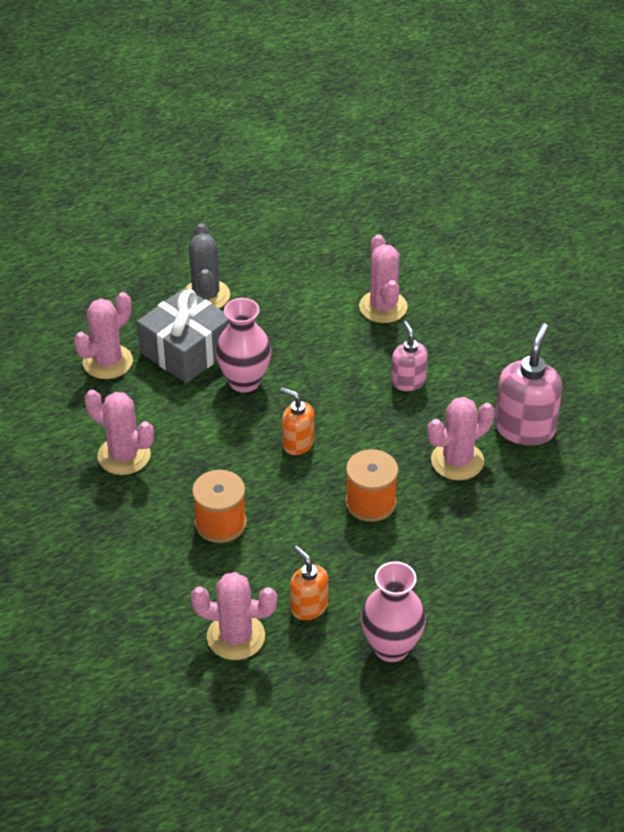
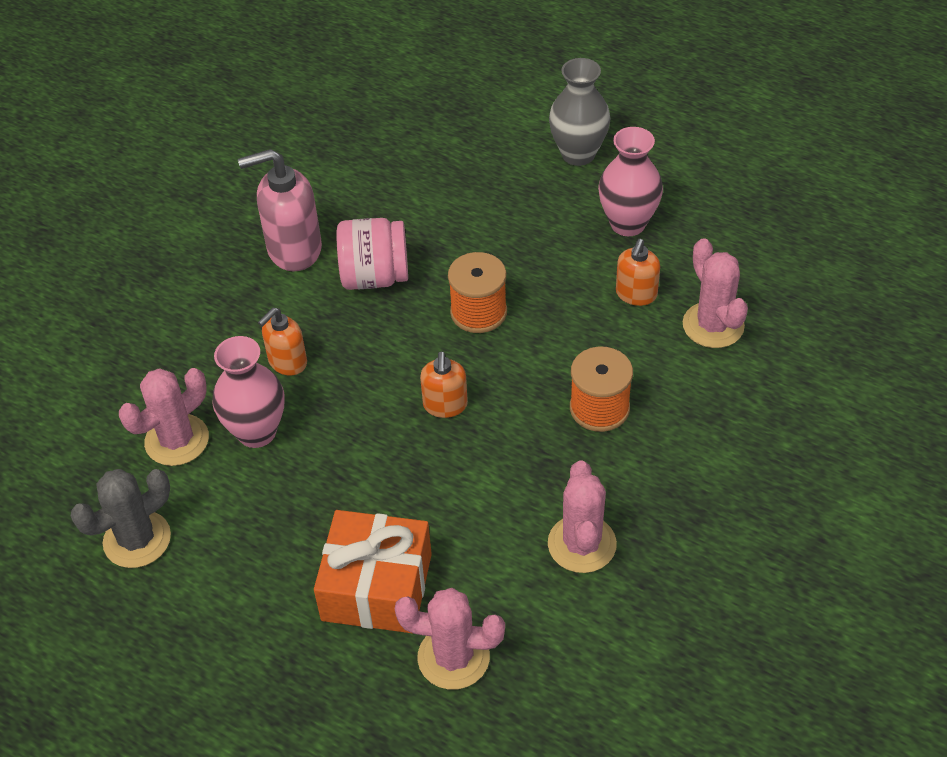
camera: 120 degrees left, 5 degrees up
(186, 350) = (377, 587): grey gift -> orange gift
(206, 296) = (265, 626): grey cactus -> grey cactus (137, 539)
(244, 381) = (388, 501): pink vase -> pink vase (257, 432)
(408, 381) = (287, 362): pink soap dispenser -> orange soap dispenser
(457, 461) = (375, 276): pink cactus -> pink jar
(506, 662) = (578, 154): none -> grey vase

